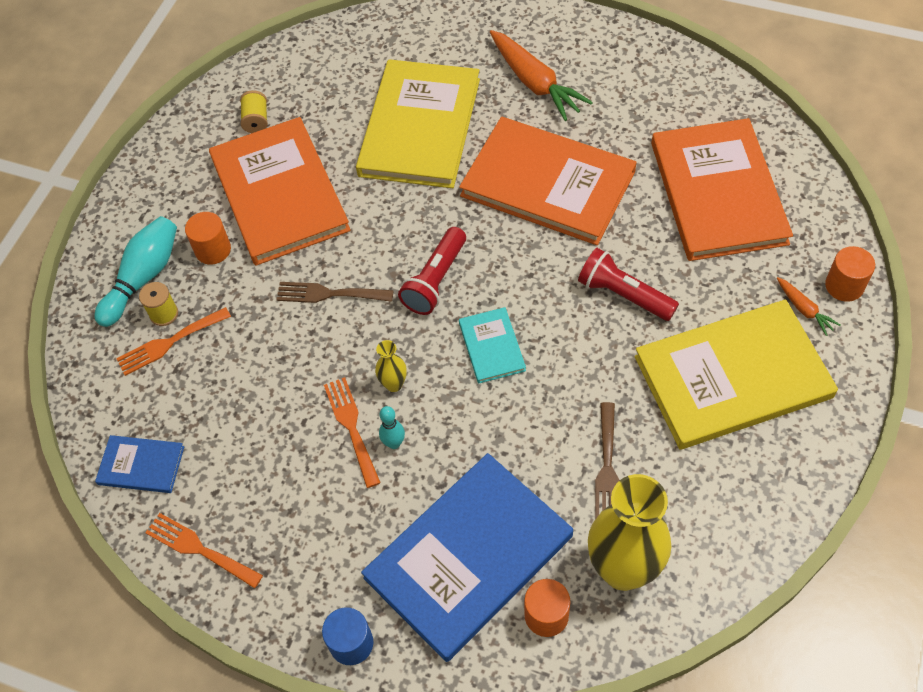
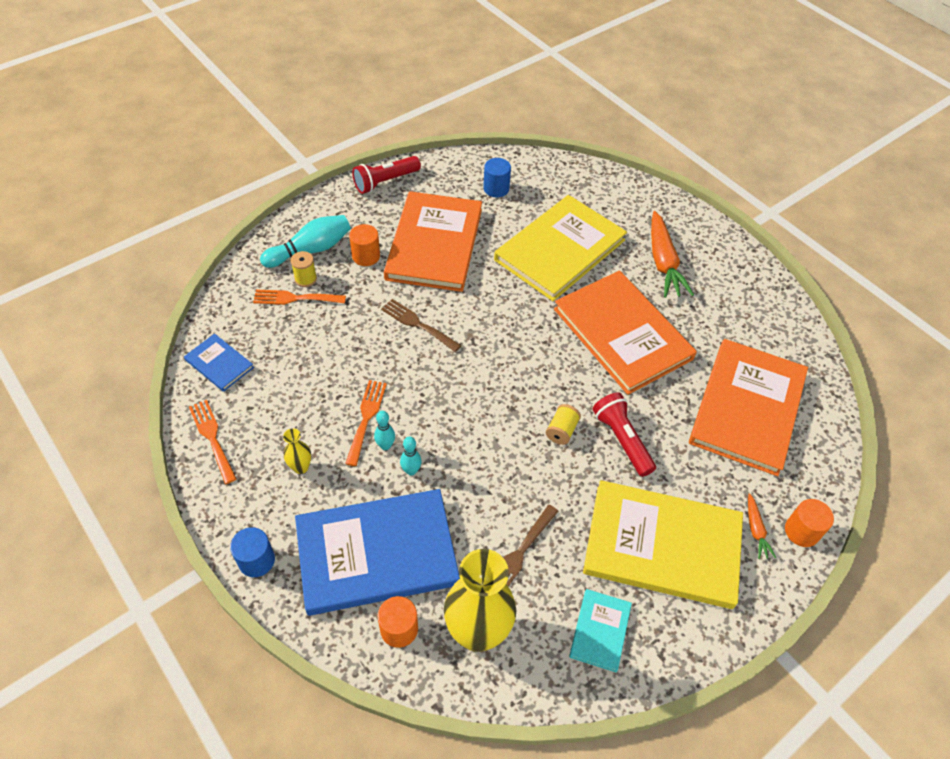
camera: 25 degrees right, 5 degrees down
(256, 120) = (454, 191): yellow spool -> yellow spool (561, 431)
(300, 93) = (496, 188): none -> blue cylinder
(394, 384) = (415, 407): yellow vase -> yellow vase (301, 467)
(435, 280) = (495, 355): red flashlight -> red flashlight (385, 182)
(440, 453) = (411, 471): none -> turquoise bowling pin
(491, 346) = (500, 421): turquoise book -> turquoise book (600, 630)

